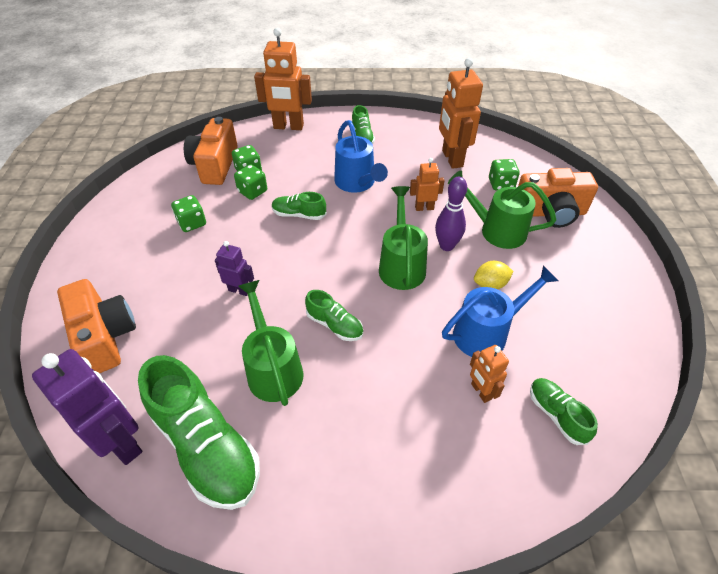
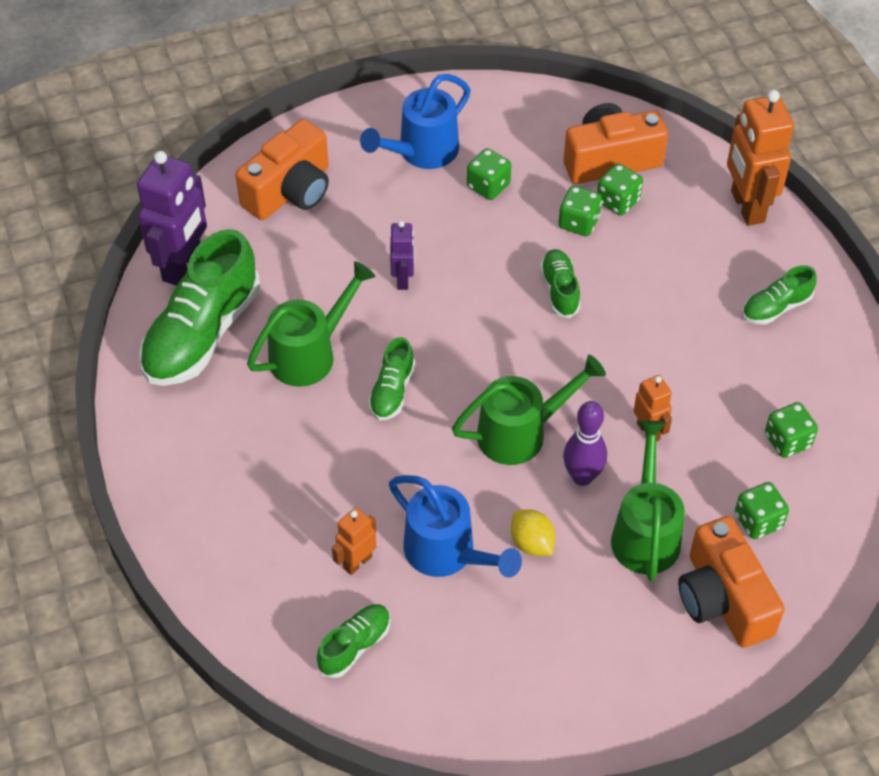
camera: 70 degrees right, 5 degrees up
(357, 183) = (659, 335): blue watering can -> blue watering can (421, 152)
(452, 159) = (787, 441): orange robot -> green dice

